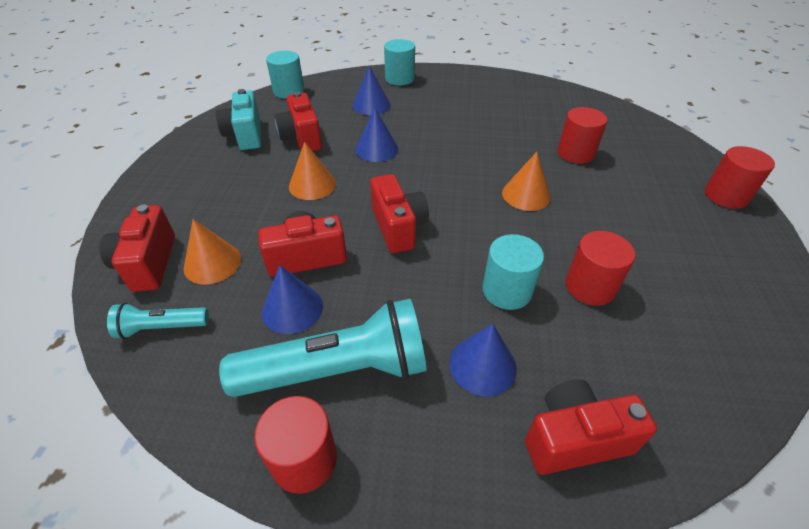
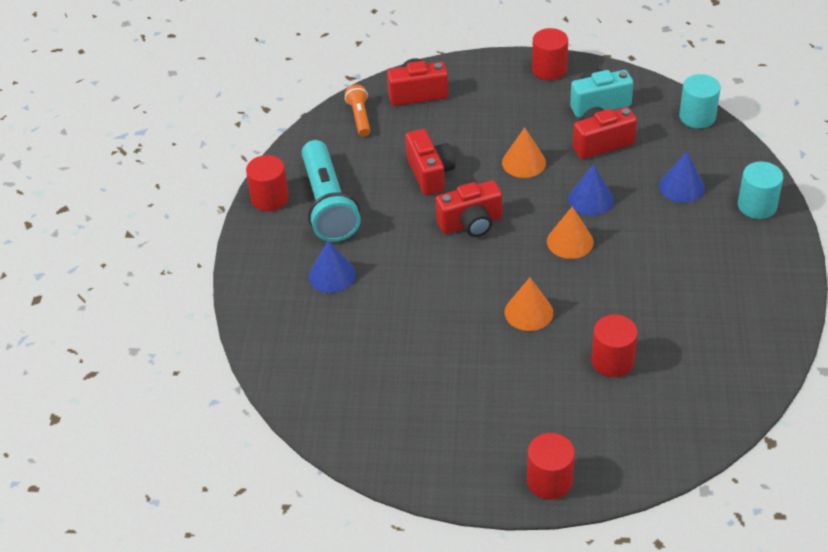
camera: 90 degrees right, 0 degrees up
(162, 328) = (359, 117): turquoise flashlight -> orange flashlight
(212, 263) = (420, 125): orange cone -> orange cone (570, 241)
(292, 308) = (378, 175): blue cone -> none
(507, 290) = (401, 291): turquoise cylinder -> none
(575, 439) = (278, 317): red camera -> none
(590, 287) = (408, 344): red cylinder -> red cylinder (549, 69)

